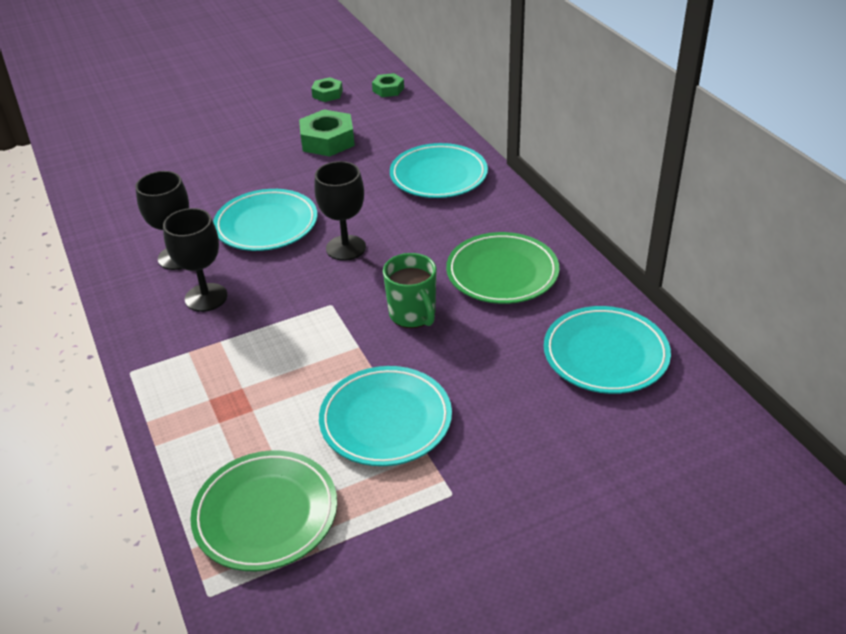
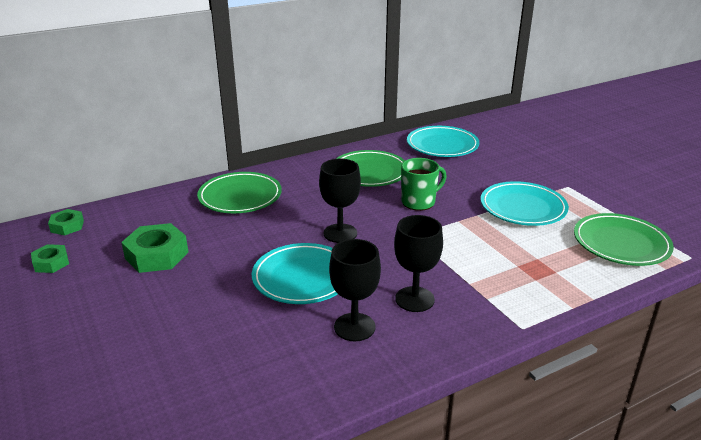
camera: 95 degrees left, 10 degrees down
(438, 176) = (240, 197): turquoise plate -> green plate

